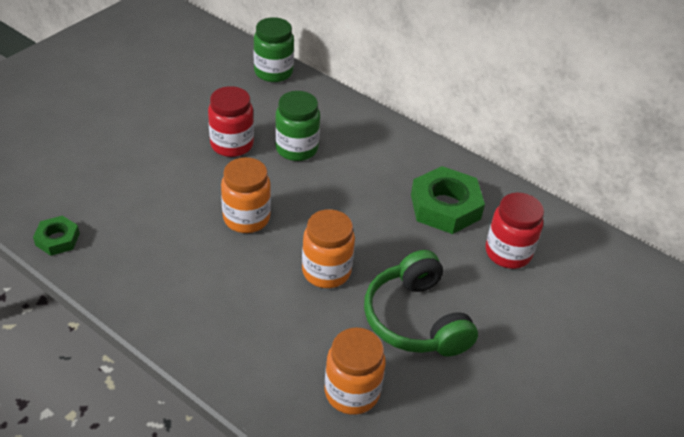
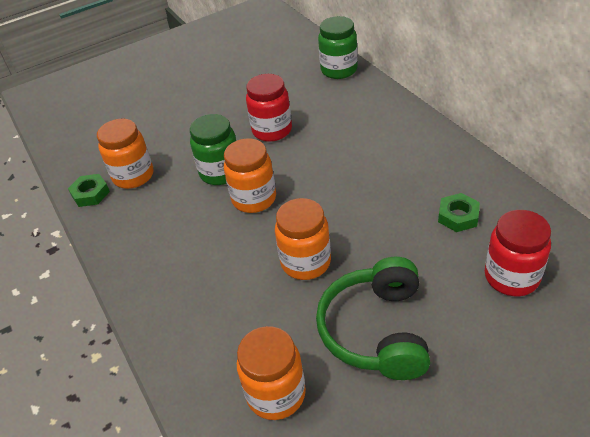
camera: 30 degrees right, 0 degrees up
(99, 213) = (133, 176): none -> orange jar
(296, 149) = (329, 140): green jar -> green jar (220, 172)
(445, 206) = (458, 216): green nut -> green nut, size x0.54

